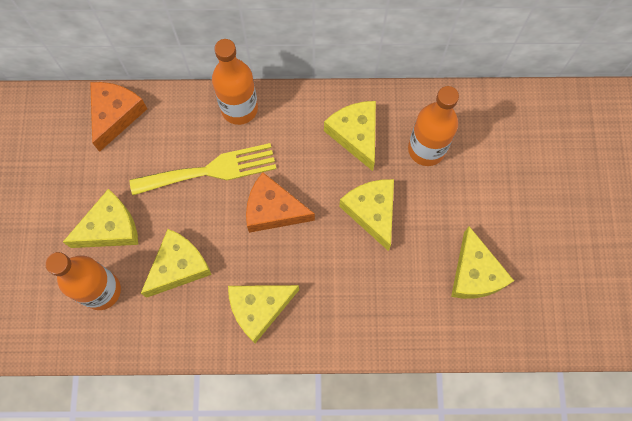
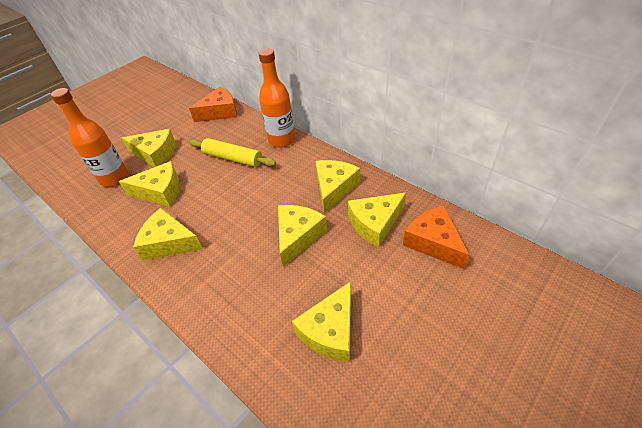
camera: 45 degrees right, 25 degrees down
(211, 170) = (233, 158): yellow fork -> yellow rolling pin
(273, 210) = (241, 197): orange cheese -> orange cheese (433, 242)
(426, 149) = (375, 224): orange bottle -> yellow cheese

